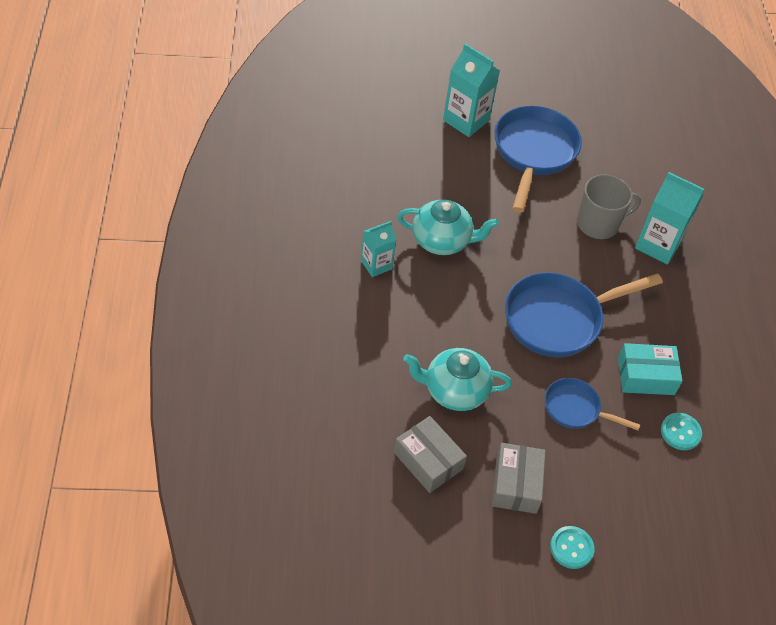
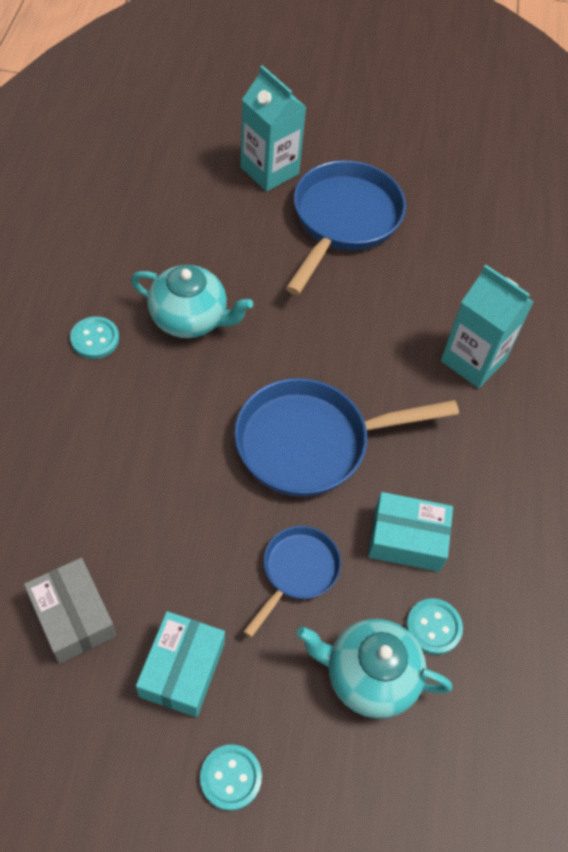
camera: 10 degrees right, 5 degrees up
(376, 265) = (95, 339): turquoise carton -> turquoise button
(454, 391) = (141, 523): turquoise teapot -> turquoise teapot (369, 676)
(516, 484) = (182, 669): grey box -> turquoise box
(575, 409) = (297, 572): blue pan -> blue pan turned 90 degrees clockwise
(598, 223) = (401, 322): grey mug -> none

